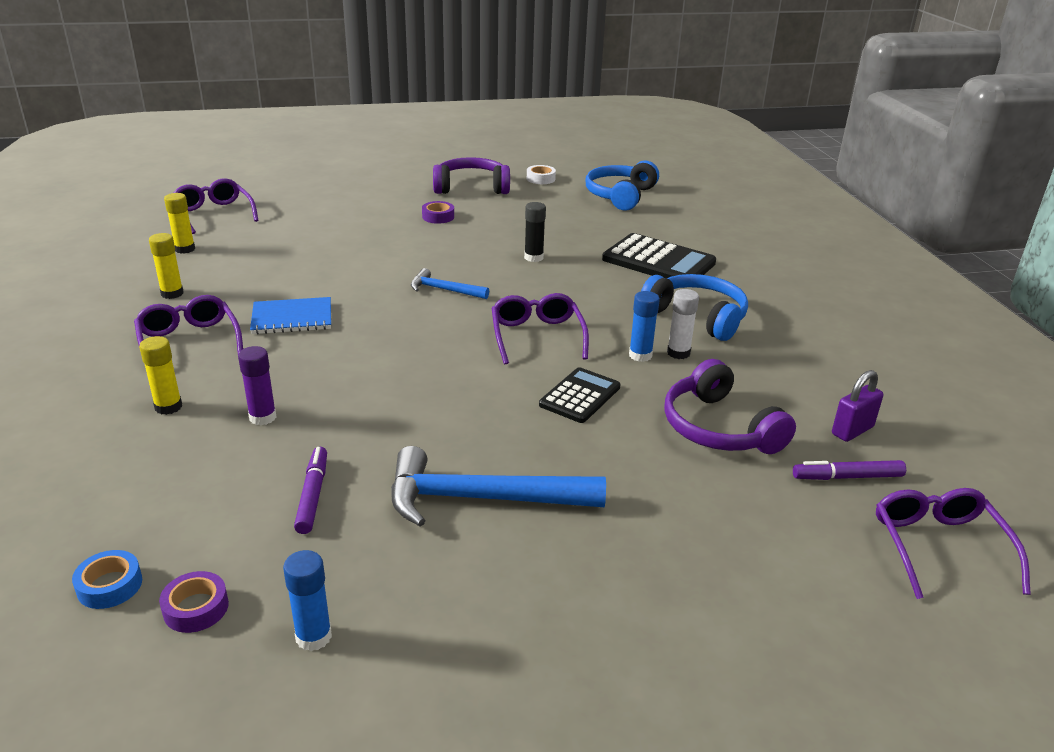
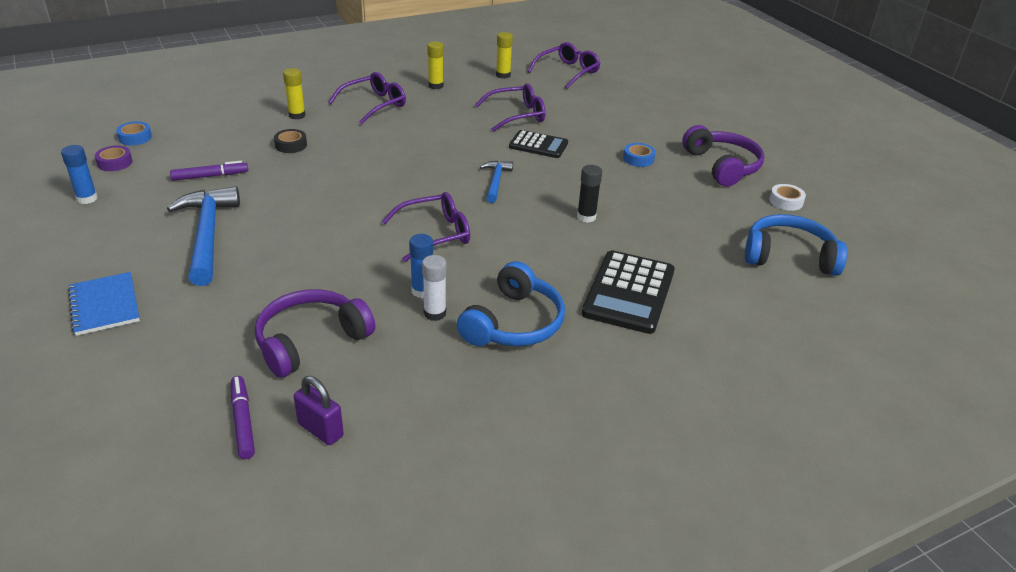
camera: 75 degrees right, 5 degrees up
(263, 417) = (291, 145): purple glue stick -> black tape
(292, 318) = (420, 130): blue notebook -> blue notebook (105, 305)
(438, 217) = (638, 159): purple tape -> blue tape
(580, 396) = (345, 264): black calculator -> black calculator (538, 145)
(939, 547) = (140, 476): purple glasses -> purple glasses (517, 115)

